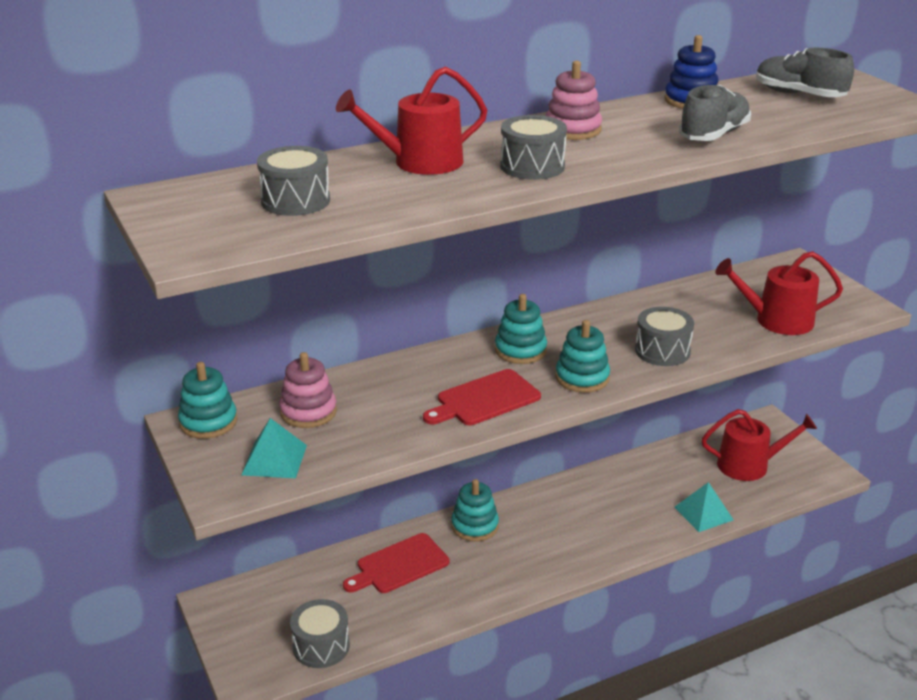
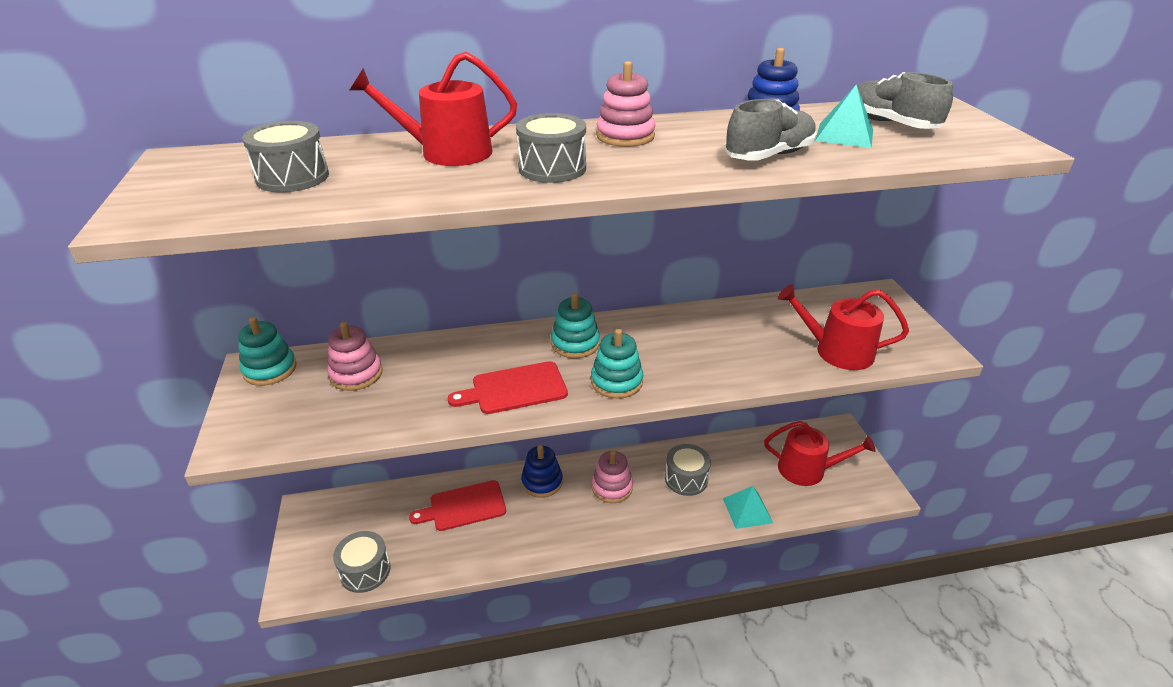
camera: 15 degrees right, 5 degrees up
(274, 460) = (296, 418): turquoise pyramid -> turquoise pyramid (844, 135)
(475, 526) = (542, 482): turquoise stacking toy -> blue stacking toy
(553, 517) = (612, 487): none -> pink stacking toy
(662, 351) = (707, 366): grey drum -> grey drum (686, 479)

